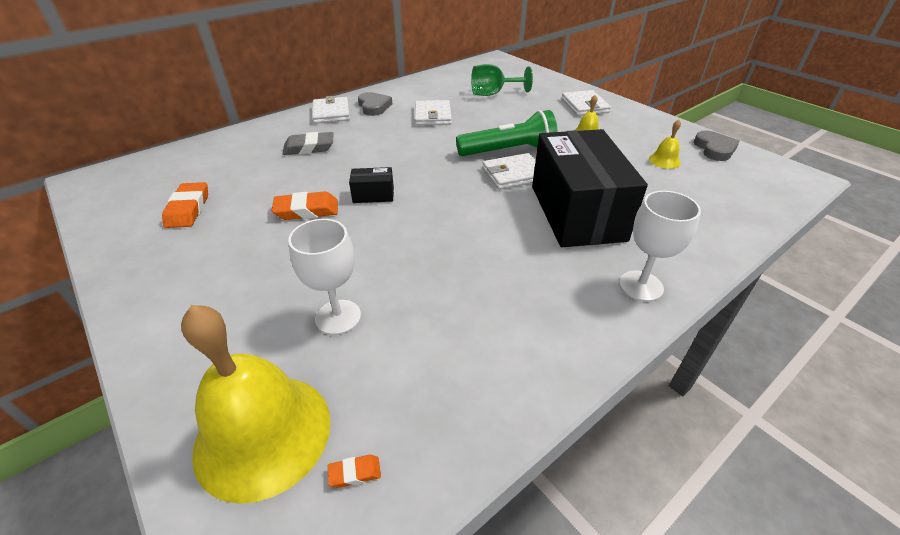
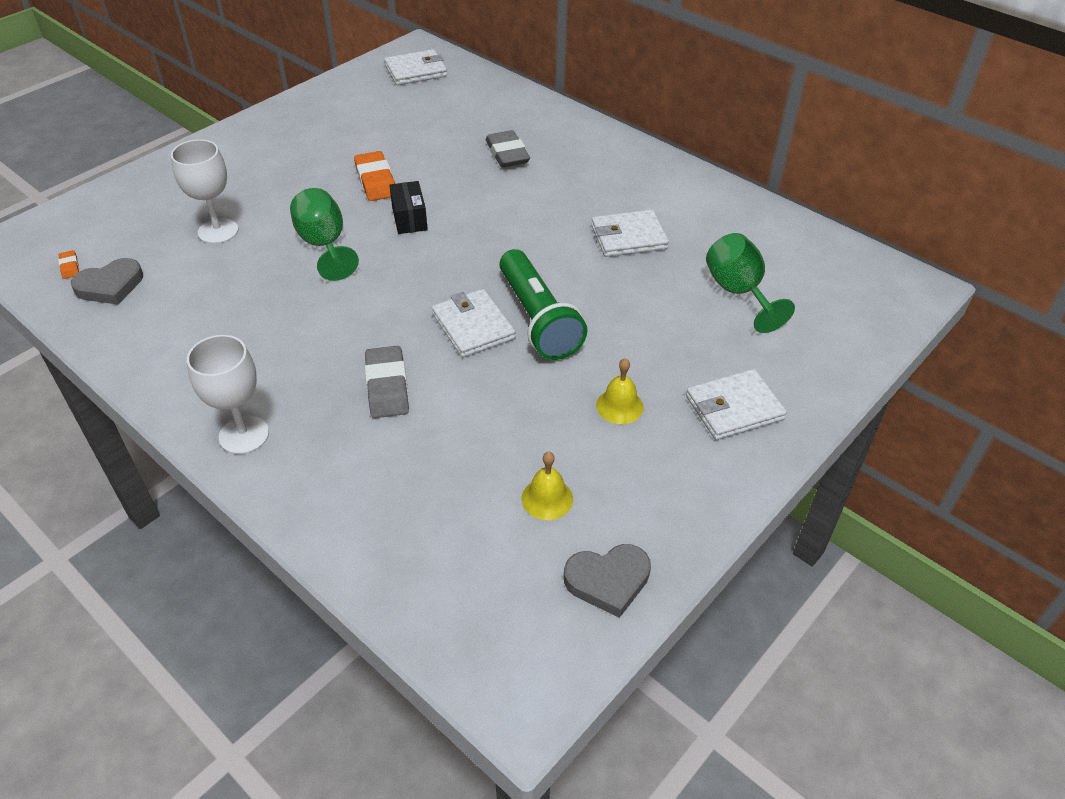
camera: 80 degrees right, 5 degrees up
(188, 209) = (373, 114): orange eraser -> none
(263, 434) = (110, 221): yellow bell -> none
(331, 113) = (606, 150): white wallet -> white wallet (416, 71)
(374, 106) = (640, 181): grey heart -> grey heart (110, 286)
(392, 241) = (324, 245): none -> green goblet
(577, 212) = (387, 386): black box -> grey eraser

